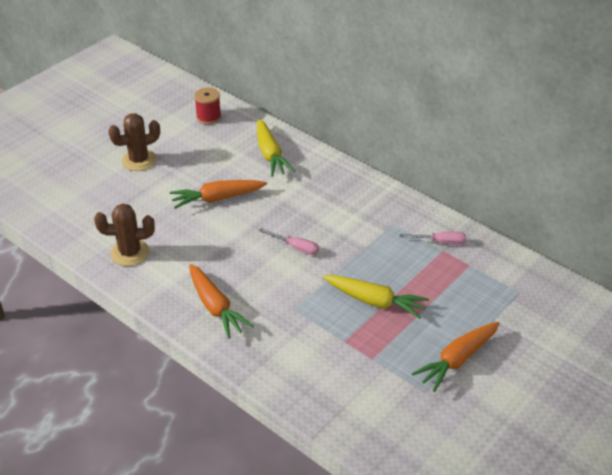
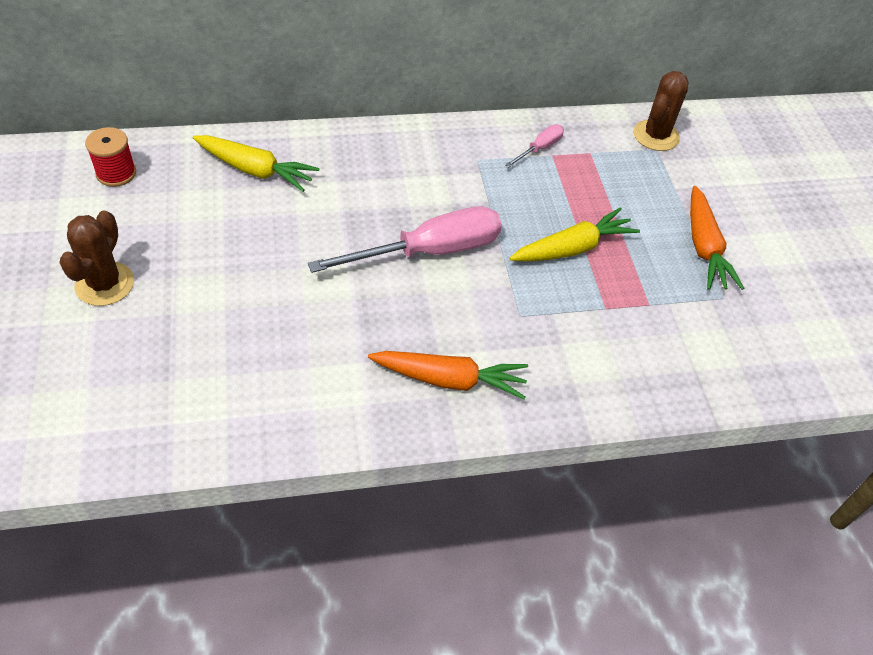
camera: 55 degrees left, 10 degrees up
(130, 253) = (266, 402): brown cactus -> brown cactus (656, 136)
(217, 198) = (271, 260): orange carrot -> none
(295, 247) = (429, 251): pink screwdriver -> pink screwdriver, size x2.13

